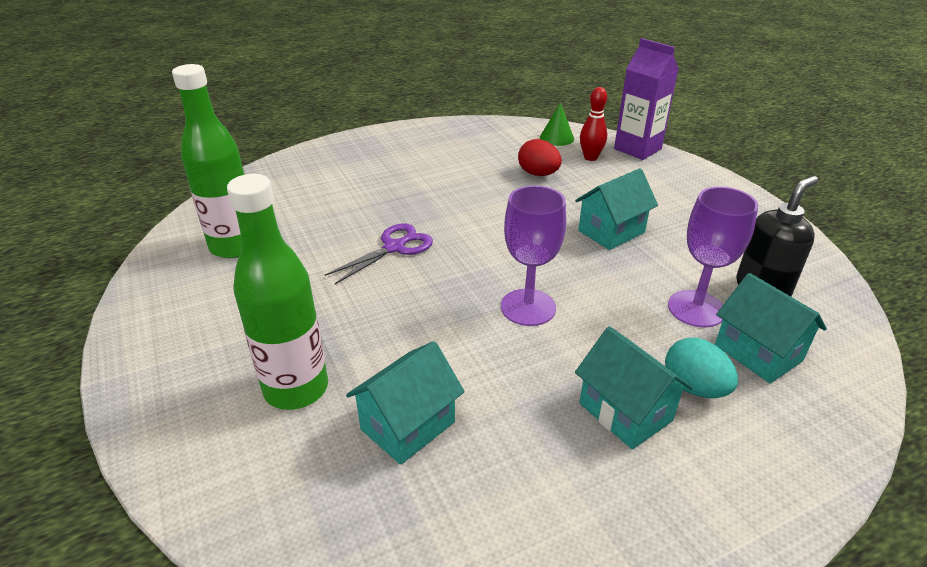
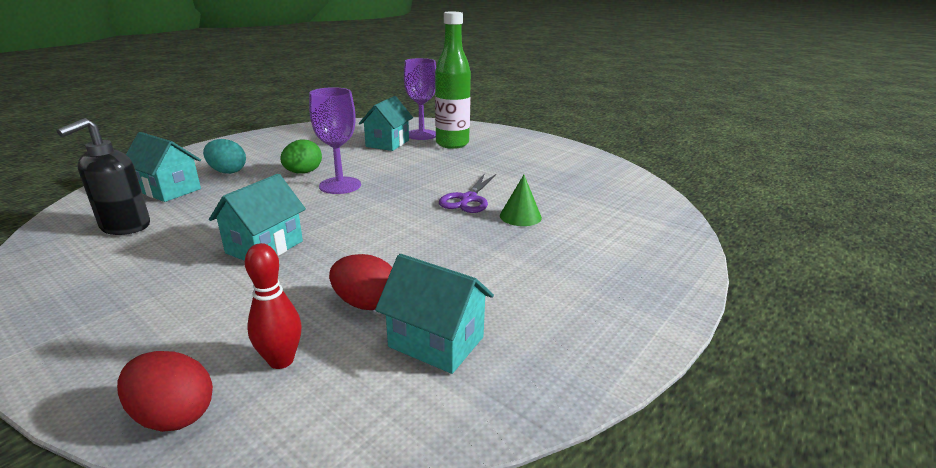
camera: 155 degrees right, 10 degrees down
(235, 246) = (585, 180): green bottle -> none
(557, 138) = (352, 402): green cone -> green cone (520, 216)
(575, 353) = (303, 172): none -> green egg
(625, 412) = (274, 160): turquoise house -> turquoise house (436, 342)
(637, 149) = (174, 415): purple carton -> red egg
(696, 309) = (202, 204): purple goblet -> purple goblet (421, 135)

